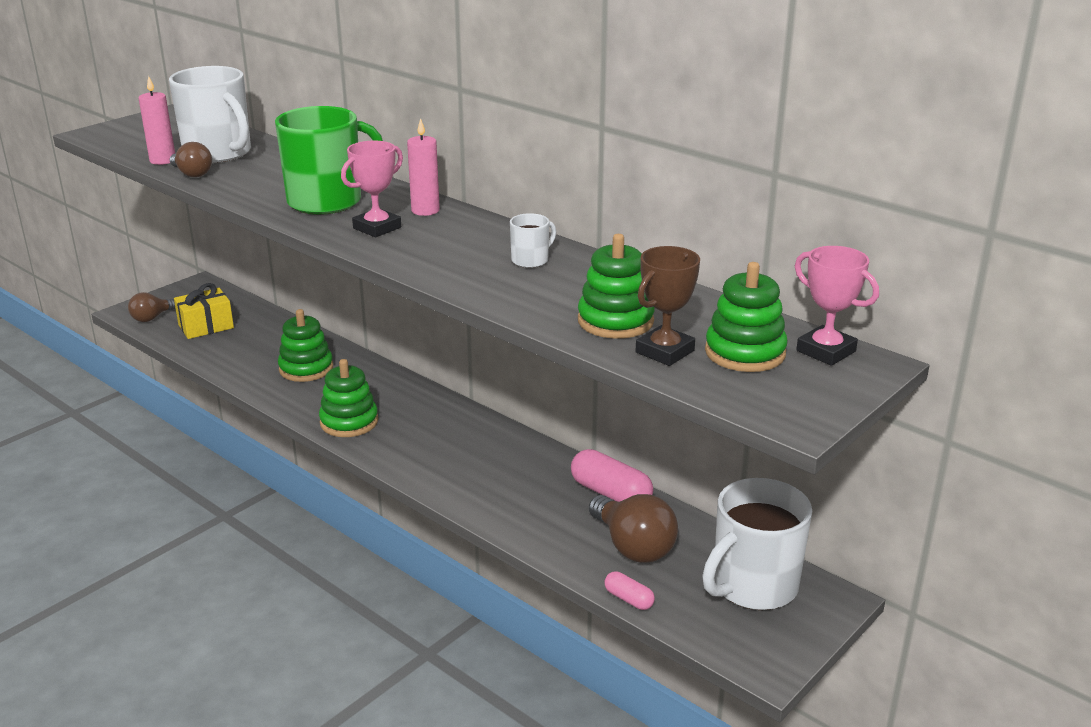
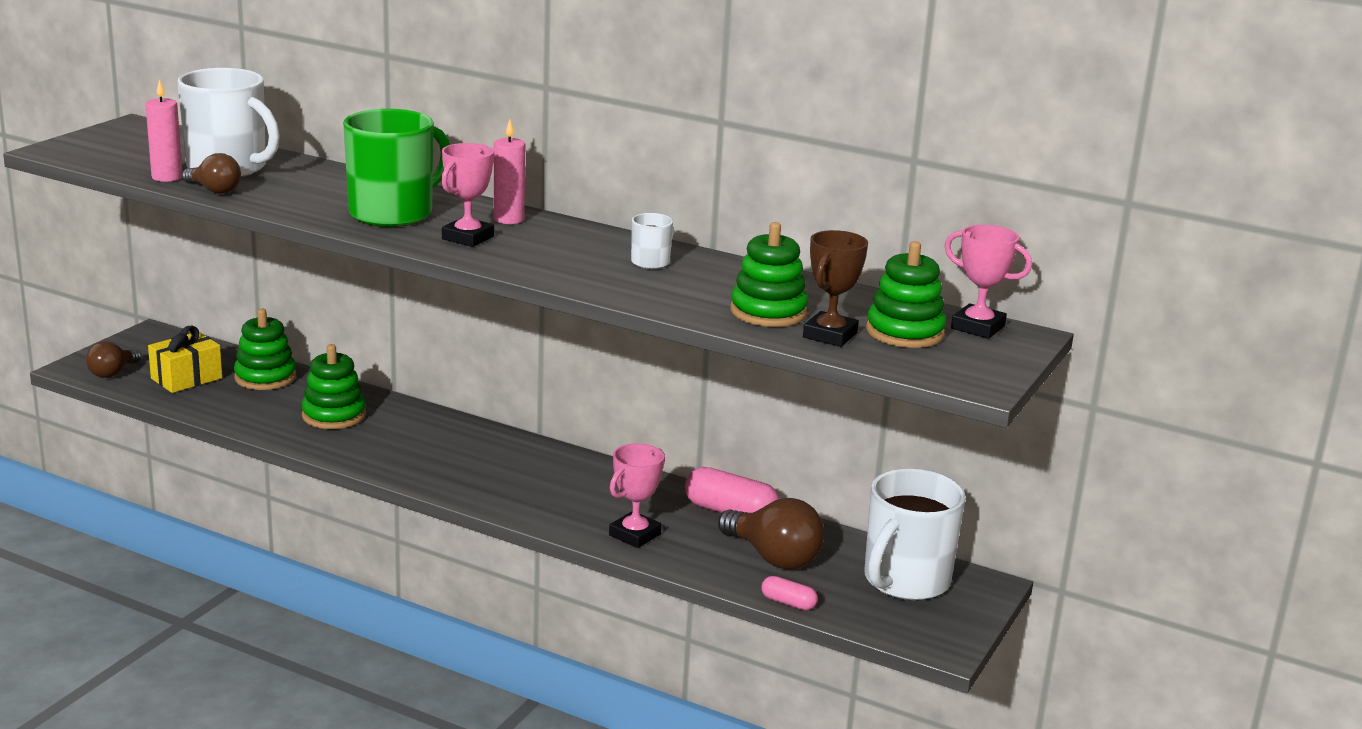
camera: 15 degrees left, 5 degrees down
(349, 422) = (413, 465): green stacking toy -> green stacking toy (265, 377)
(513, 510) = (635, 535): none -> pink trophy

